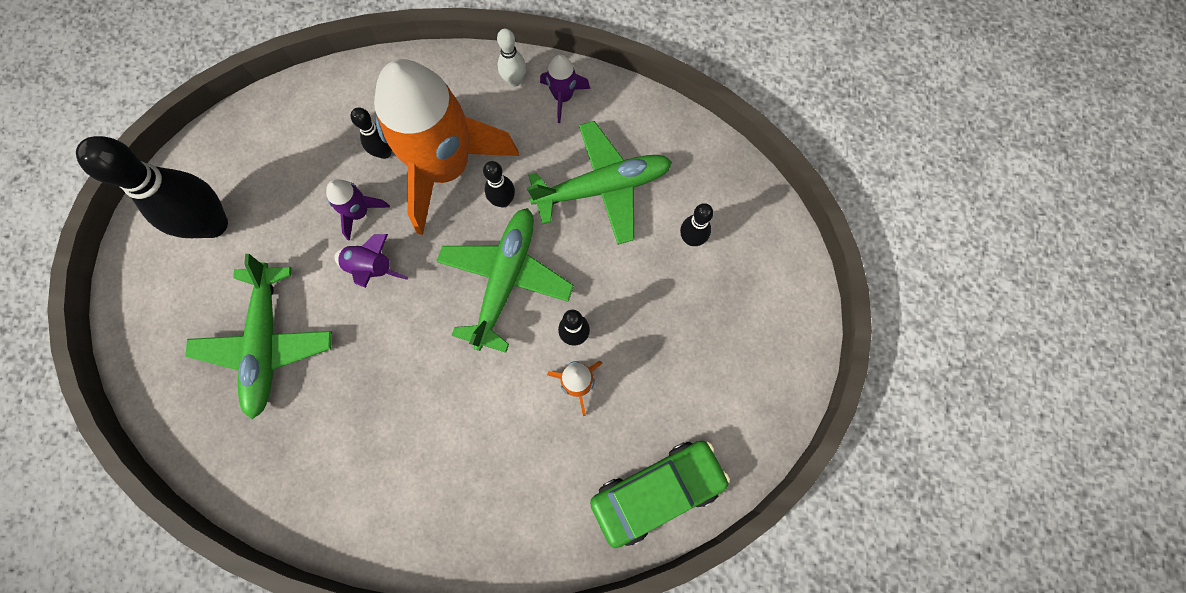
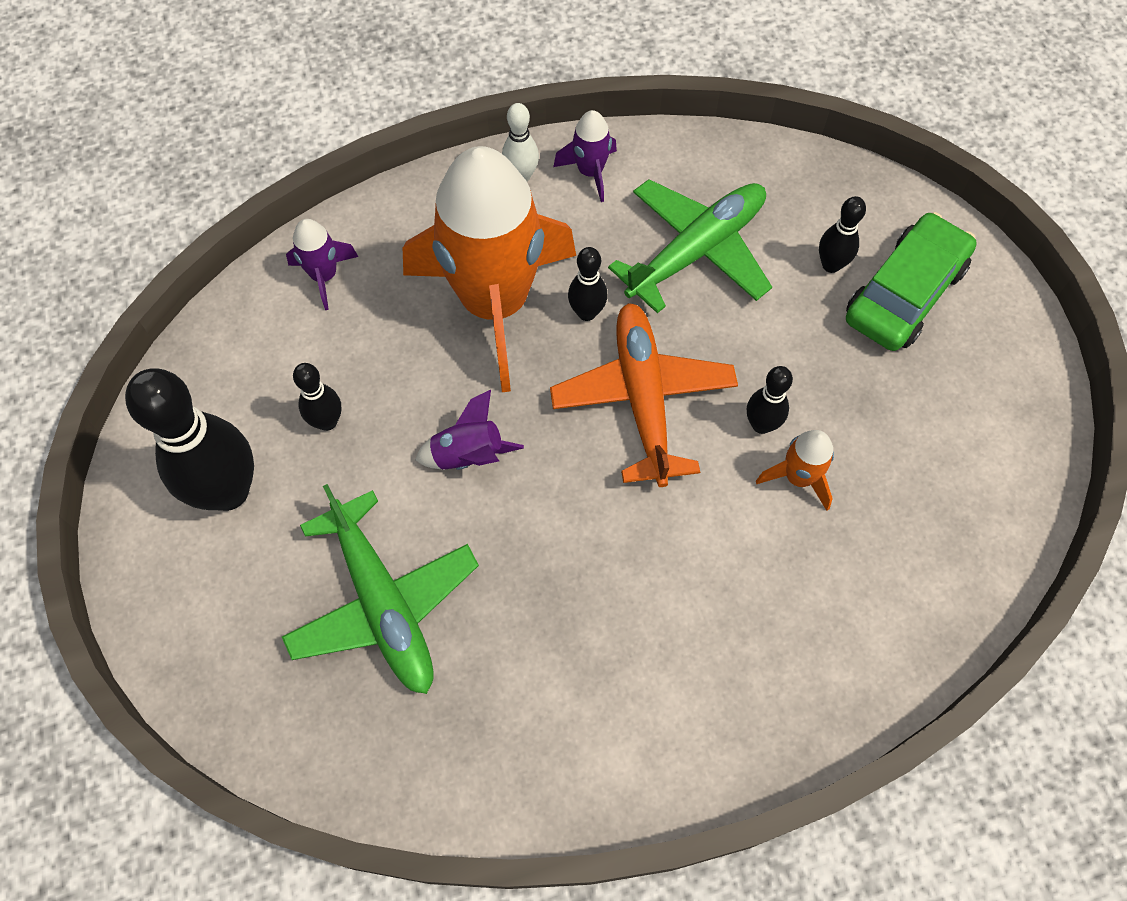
camera: 25 degrees left, 10 degrees down
(359, 212) = (415, 398): purple rocket -> purple rocket (324, 276)
(384, 152) = (407, 317): black bowling pin -> black bowling pin (327, 421)
(506, 279) = (643, 398): green plane -> orange plane
(657, 491) = (962, 555): green car -> green car (904, 293)

